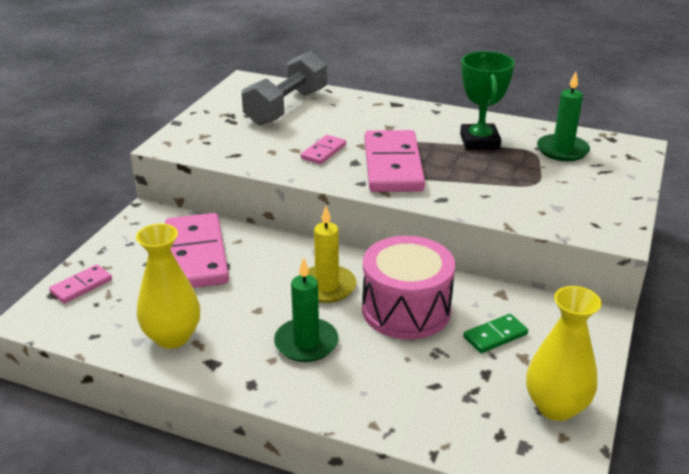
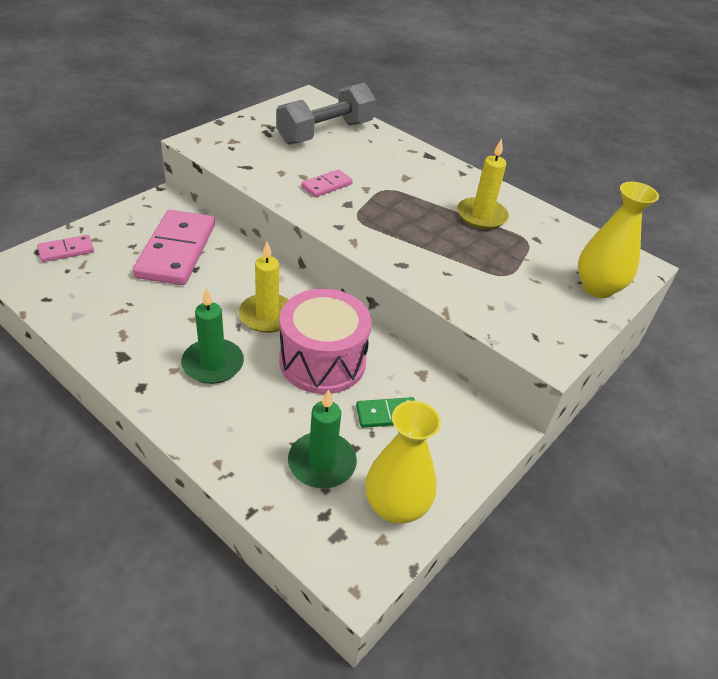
camera: 15 degrees right, 10 degrees up
(172, 337) = (106, 321): yellow vase -> yellow vase (597, 288)
(392, 165) = (380, 217): pink domino -> none
(479, 142) = (481, 216): green trophy -> yellow candle
(562, 150) = (558, 248): green candle -> green candle (322, 463)

